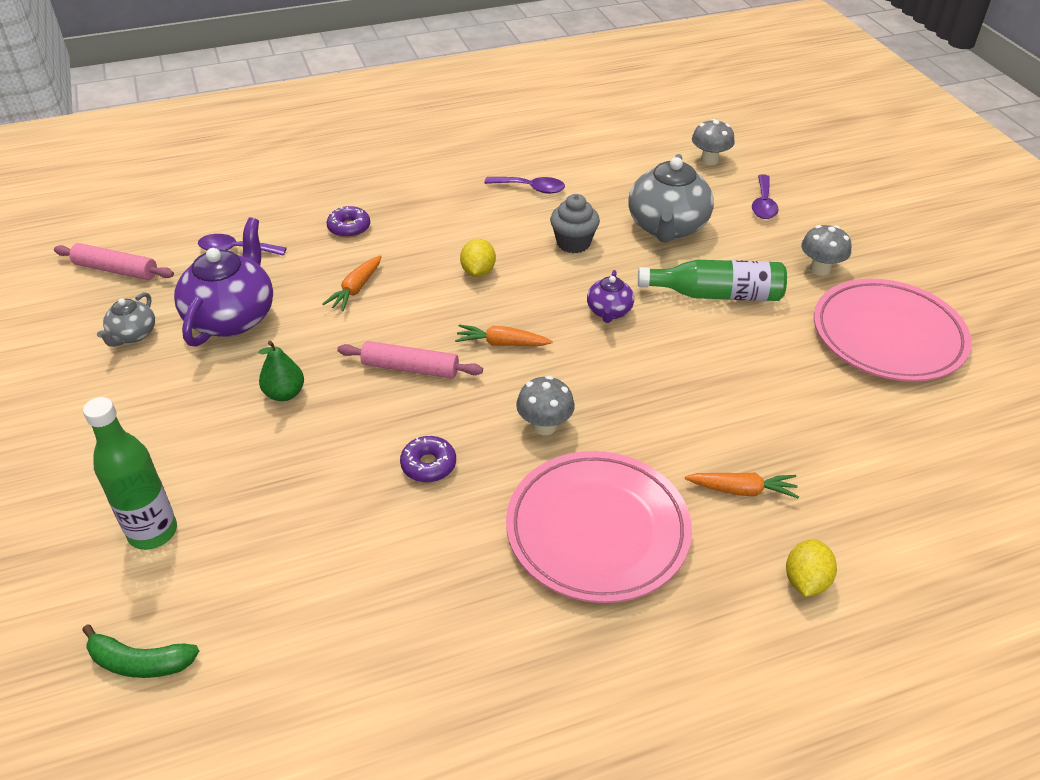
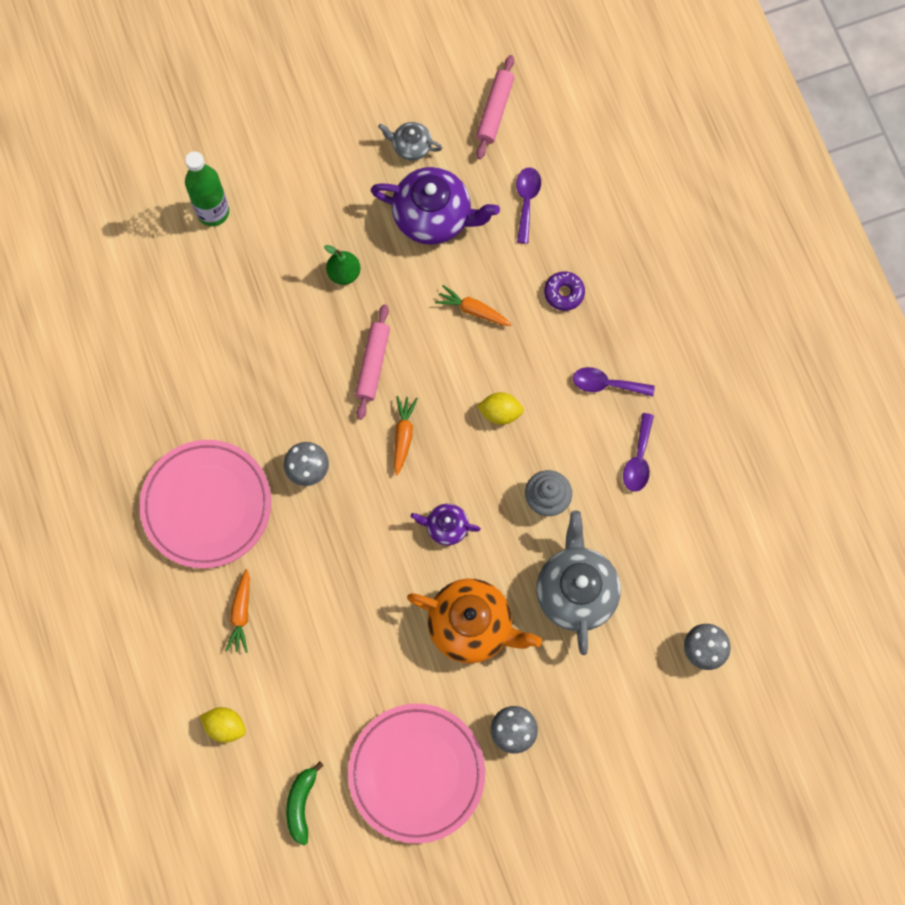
camera: 90 degrees right, 30 degrees up
(140, 662) = (115, 230): green banana -> green banana (301, 804)
(428, 465) = (269, 386): purple donut -> none
(667, 227) = (576, 591): grey teapot -> grey teapot turned 75 degrees clockwise
(716, 294) = (472, 626): green bottle -> orange teapot
(763, 204) = (621, 695): purple spoon -> purple spoon (606, 384)
(805, 581) = (159, 645): yellow lemon -> yellow lemon (225, 726)

